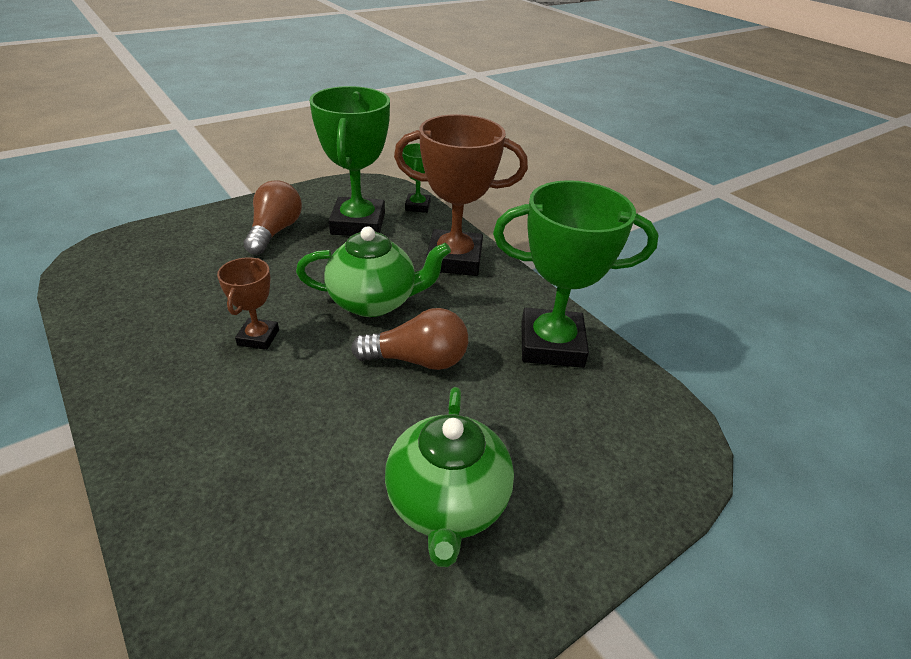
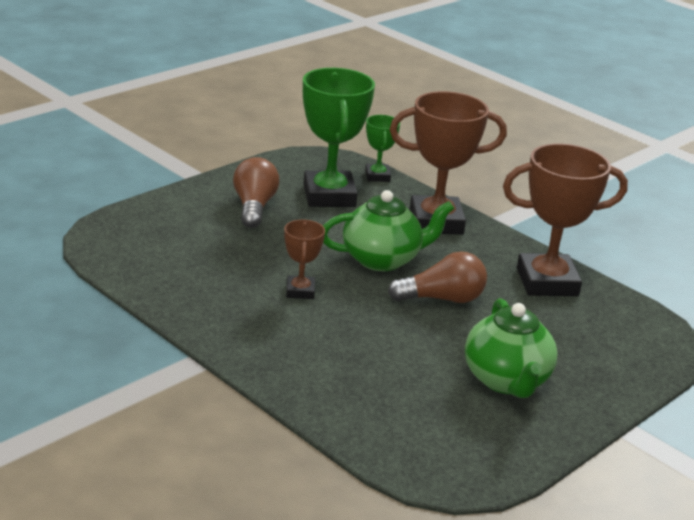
camera: 10 degrees left, 10 degrees down
(551, 344) = (547, 282): green trophy -> brown trophy

